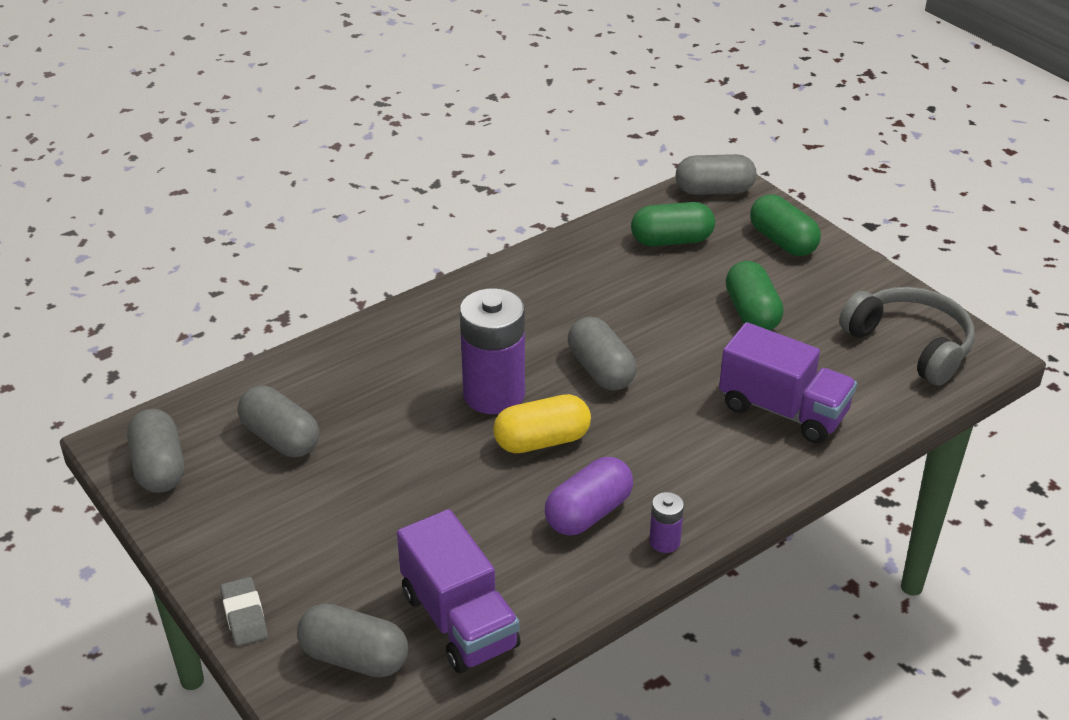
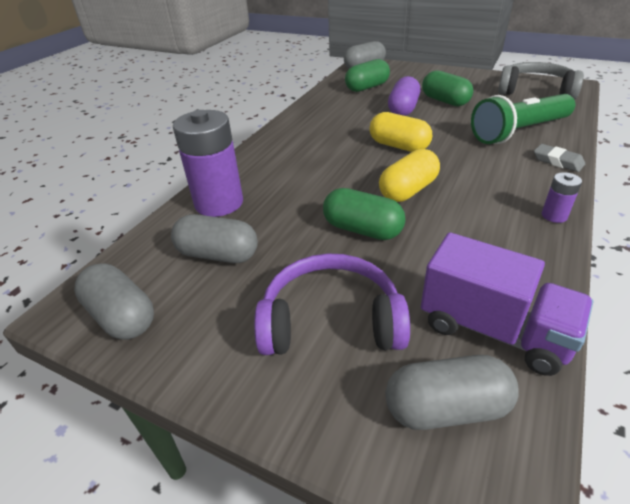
camera: 25 degrees left, 0 degrees up
(244, 615) = (305, 418): grey eraser -> grey eraser (557, 161)
(329, 550) = (331, 320): none -> purple headphones
(494, 394) = (349, 177): purple battery -> purple battery (219, 203)
(588, 513) = (487, 218): purple capsule -> purple capsule (403, 109)
(601, 370) = (399, 146): grey capsule -> yellow capsule
(782, 241) = (421, 74): green capsule -> green capsule (362, 230)
(783, 410) = (519, 132): purple truck -> green flashlight

